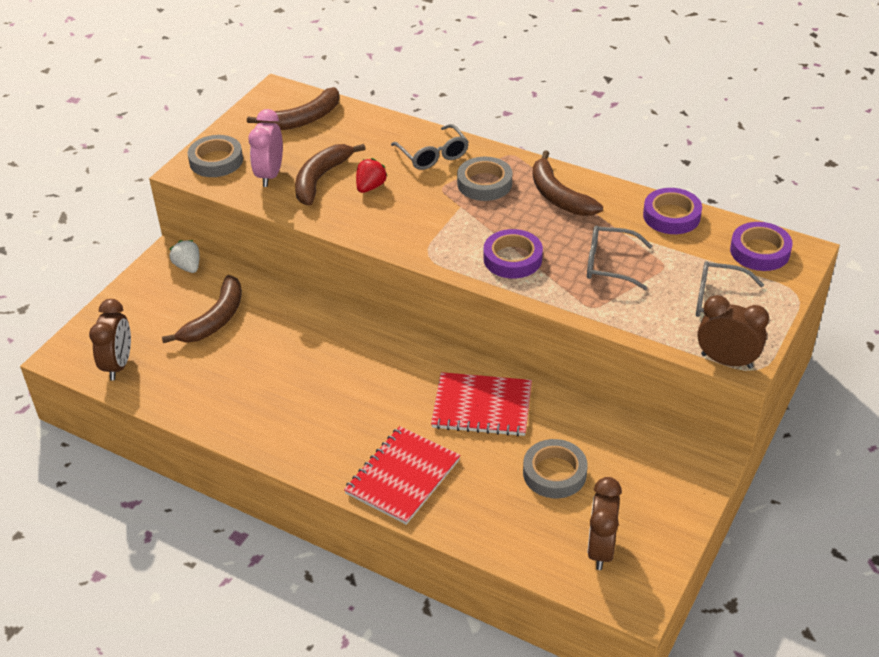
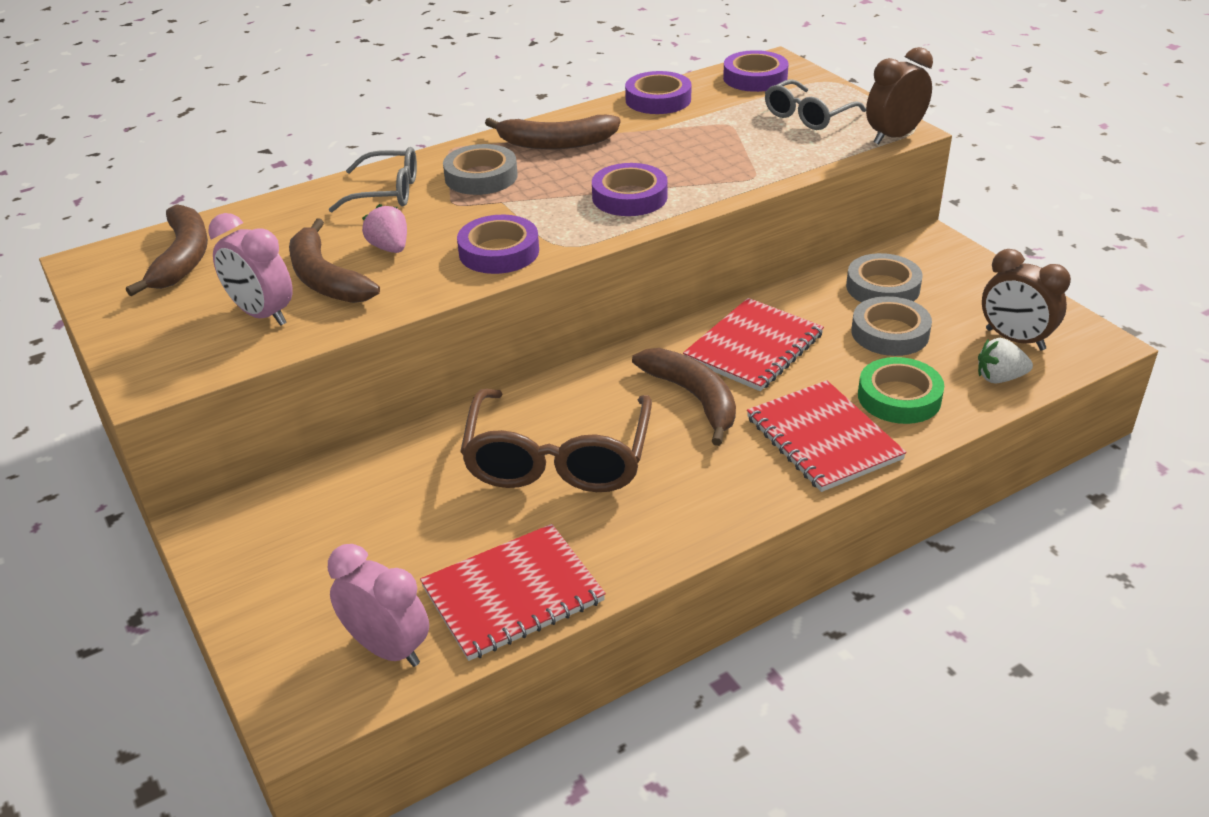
camera: 60 degrees left, 5 degrees down
(118, 365) = (388, 648): brown clock -> pink clock
(181, 393) = (512, 594): none -> red notebook
(188, 267) = (253, 511): white strawberry -> white strawberry (999, 378)
(215, 319) = (394, 515): brown banana -> brown banana (693, 398)
(216, 161) = (166, 351): grey tape -> grey tape (883, 287)
(302, 362) = (558, 459): none -> brown glasses
(370, 187) = (390, 248): red strawberry -> pink strawberry
(399, 231) = (499, 252): none -> purple tape
(476, 502) = (899, 397): none -> green tape
(609, 264) = (697, 149): grey glasses -> none

